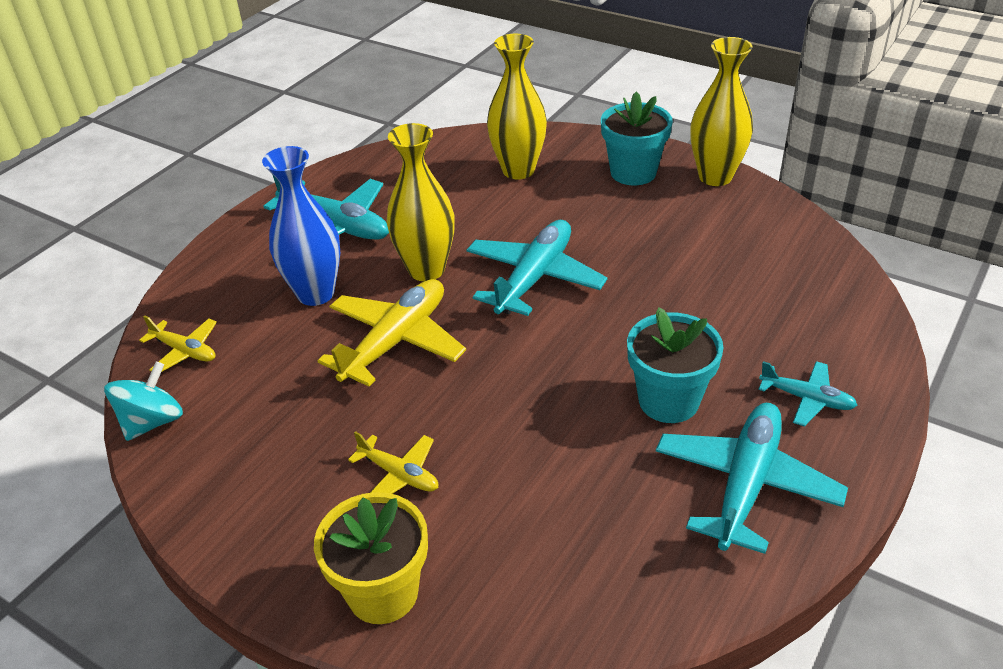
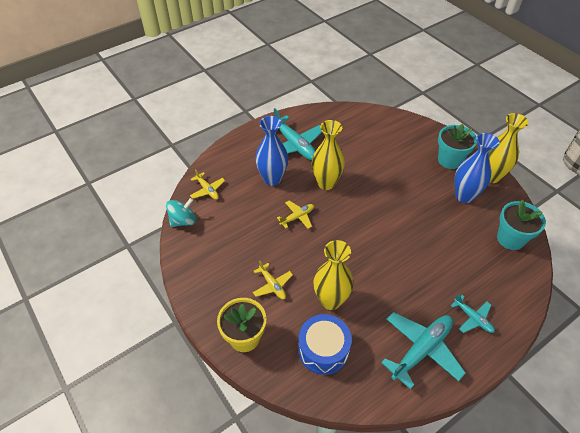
camera: 20 degrees right, 10 degrees up
(396, 341) = (297, 217): yellow plane -> yellow plane, size x0.54
(518, 170) = (393, 140): yellow vase -> yellow vase (331, 300)
(534, 278) = (374, 205): turquoise plane -> none
(559, 554) = (323, 350): none -> blue drum
(668, 401) = (406, 294): turquoise flower pot -> turquoise flower pot (510, 239)
(687, 217) = (464, 196): none -> blue vase

